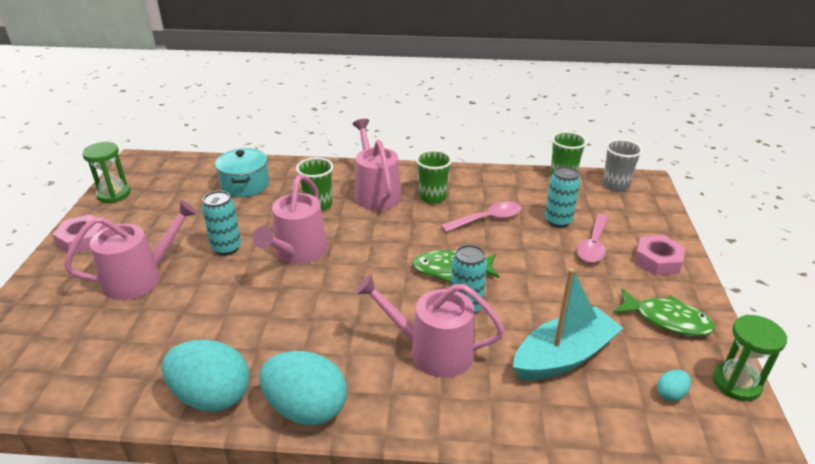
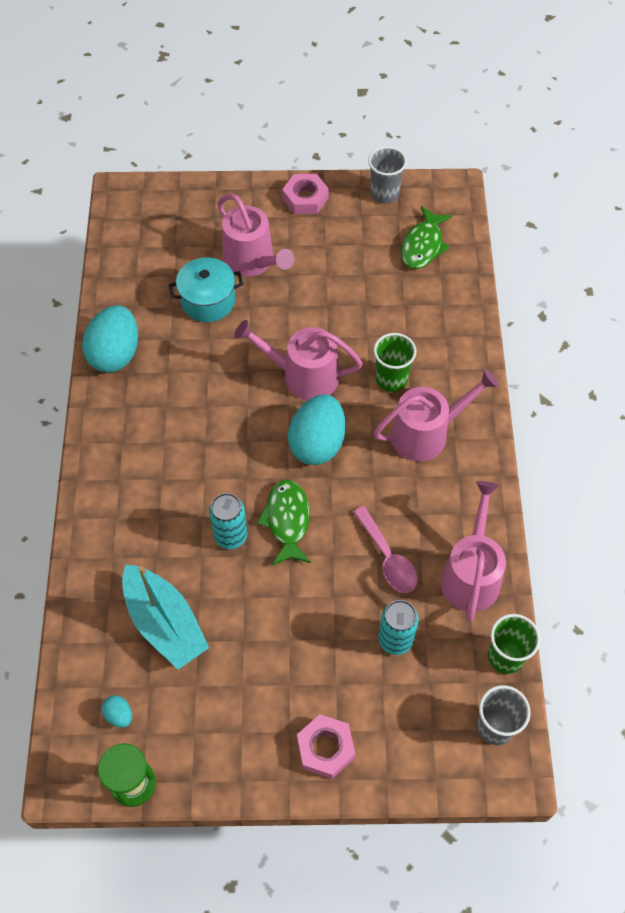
camera: 85 degrees right, 25 degrees up
(114, 194) = (384, 194): green hourglass -> grey cup
(226, 248) = (304, 314): turquoise can -> none
(245, 185) = (421, 301): turquoise pot -> turquoise pot (208, 301)
(306, 408) = (103, 420): turquoise egg -> turquoise egg (317, 443)
(432, 197) = (427, 495): green cup -> none
(433, 351) = (168, 509): pink watering can -> pink watering can (471, 574)
(593, 245) = (348, 676): pink spoon -> none
(666, 320) = (221, 735): green fish -> green fish (423, 245)

